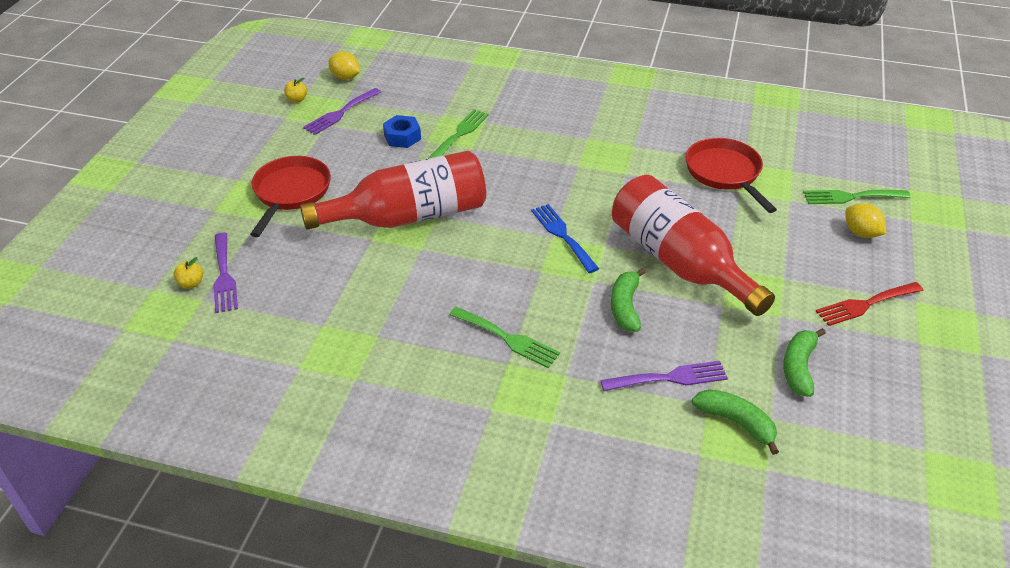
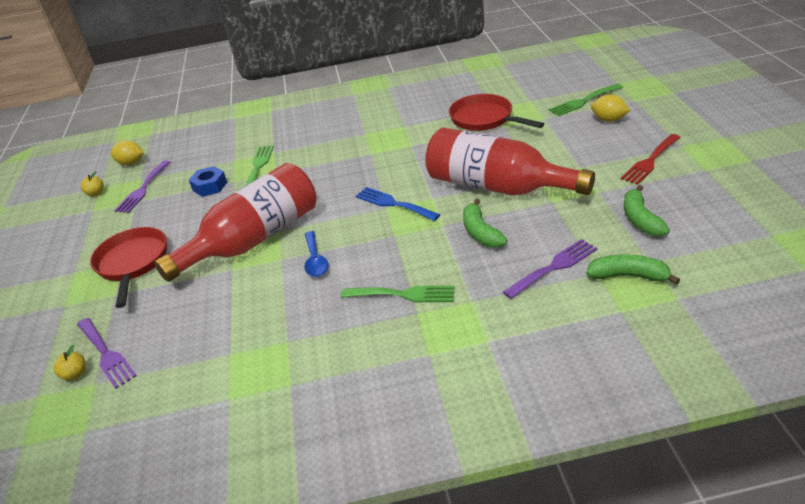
camera: 20 degrees left, 5 degrees down
(451, 264) = (315, 260): none -> blue spoon

